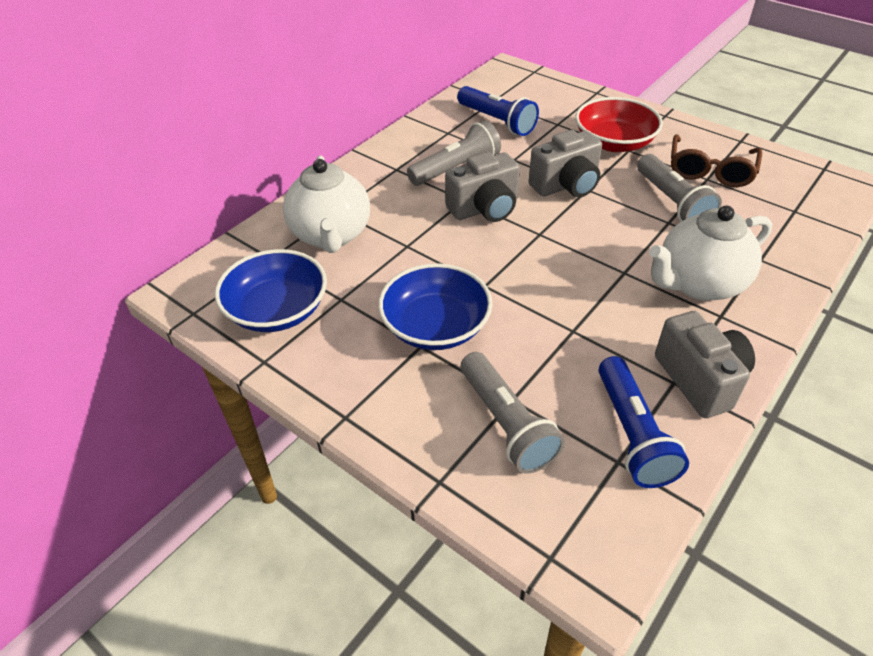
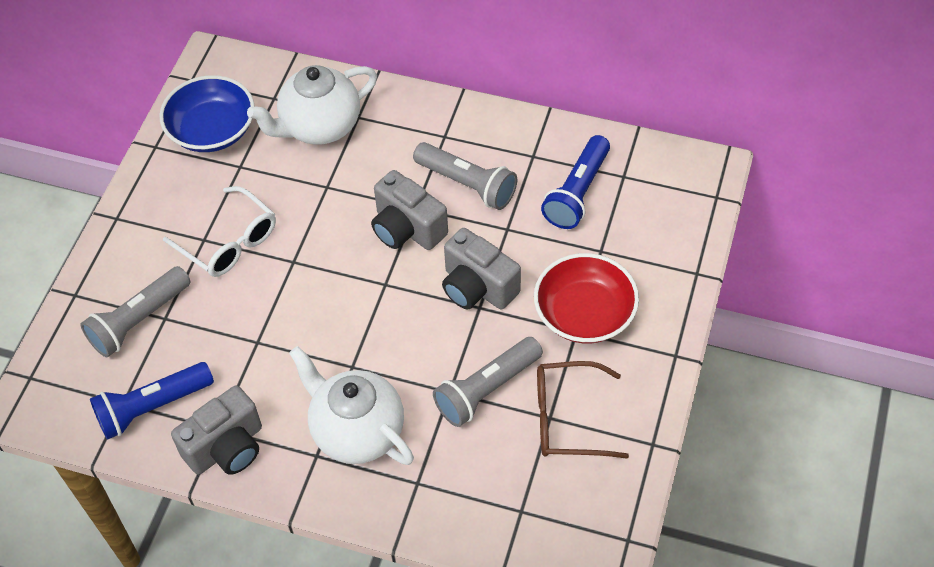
camera: 70 degrees right, 10 degrees up
(435, 326) = (229, 242): blue bowl -> white glasses

